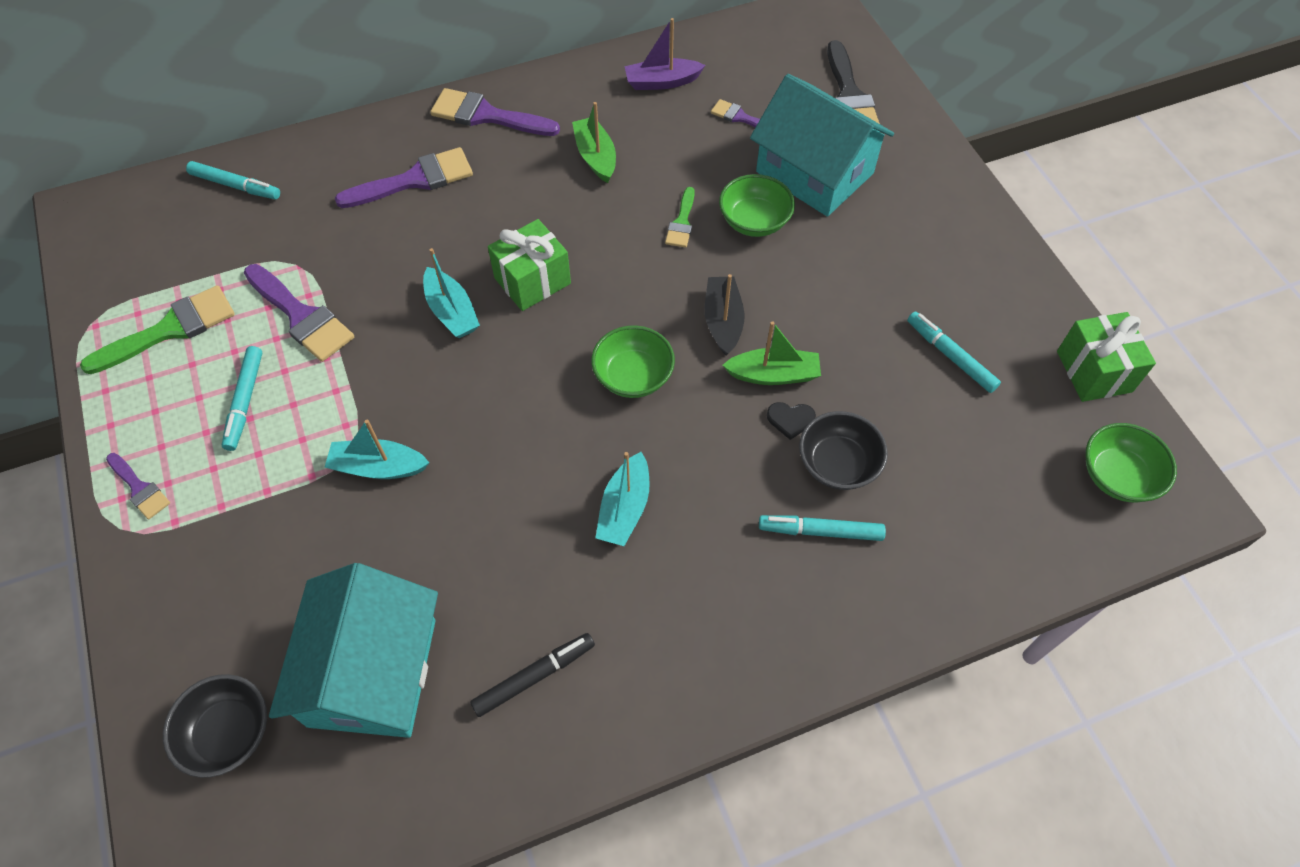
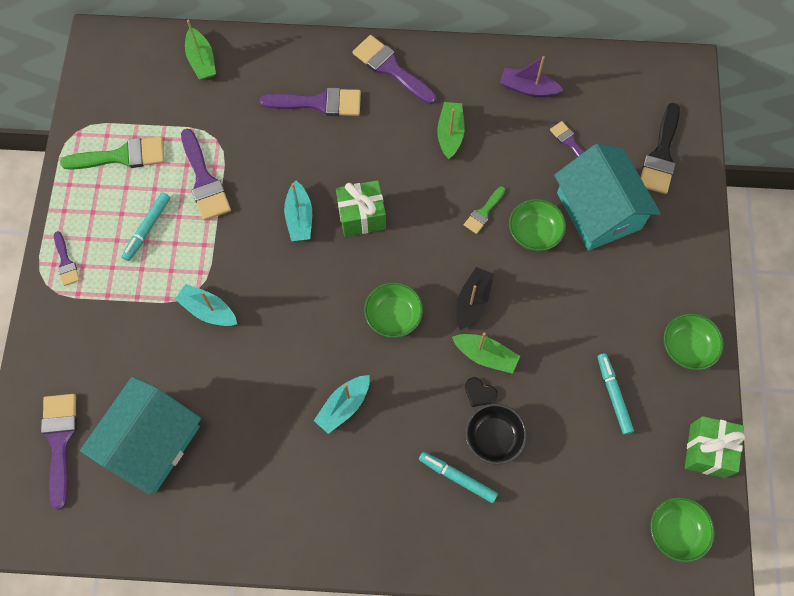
camera: 25 degrees right, 10 degrees up
(229, 733) = (60, 441): black bowl -> purple brush
(235, 186) = (201, 60): turquoise marker -> green boat
(534, 676) = (240, 488): black marker -> none
(1000, 272) = (687, 347): none -> green bowl

